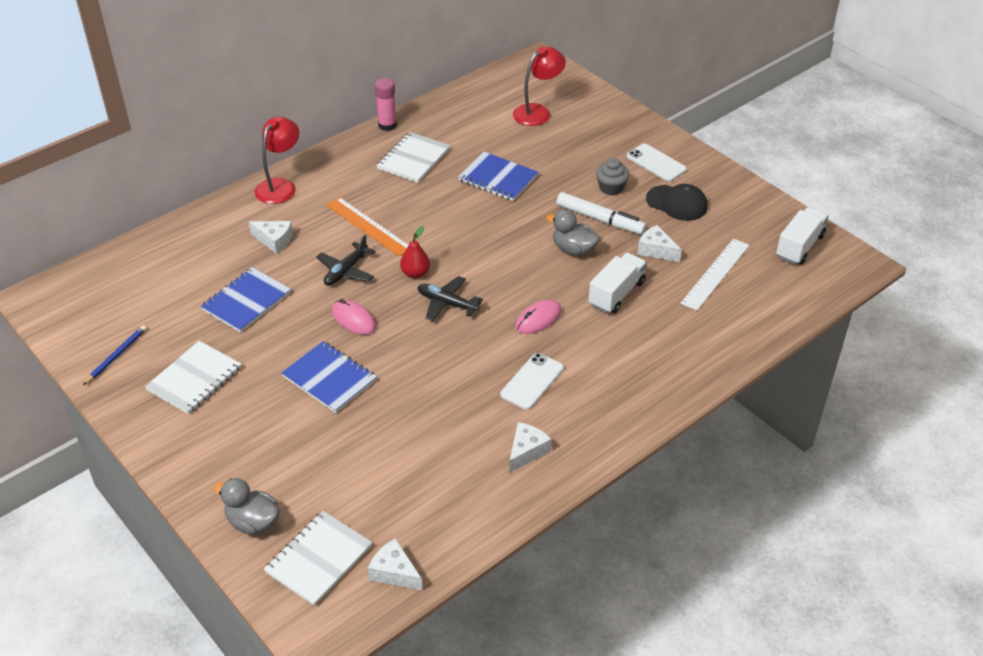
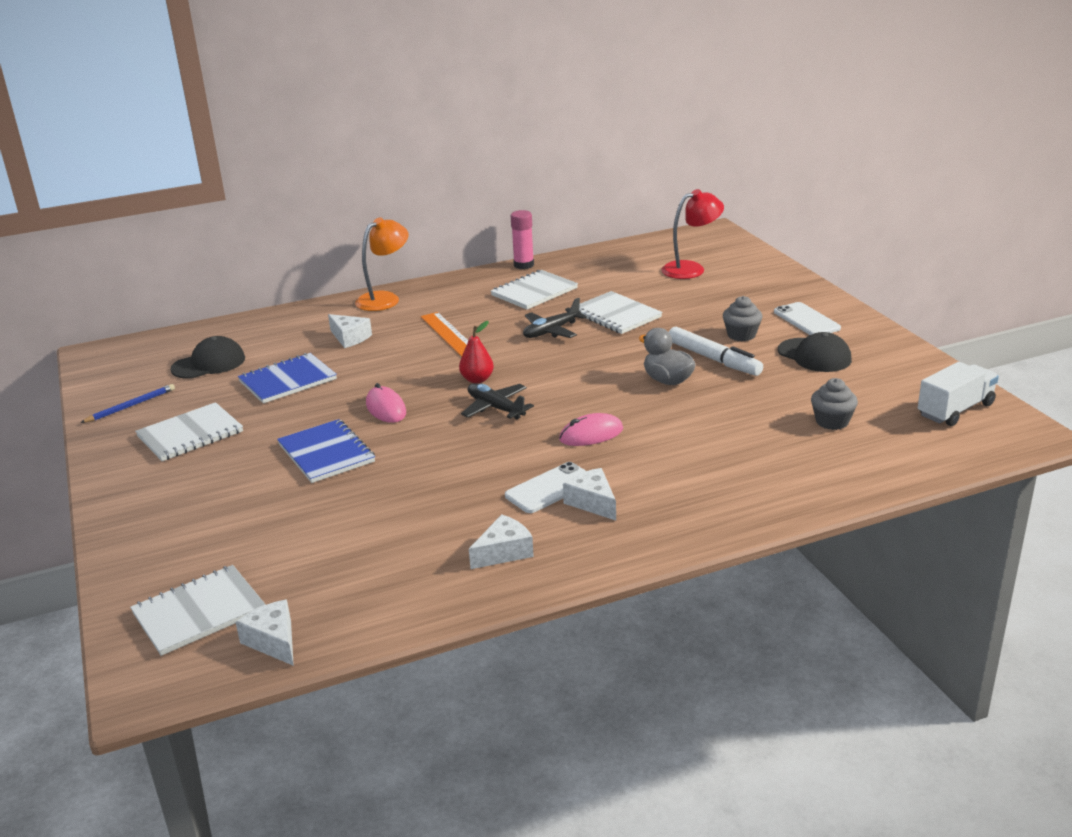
camera: 20 degrees right, 15 degrees down
(159, 293) = (209, 364): none -> black cap
(253, 522) = (155, 565): grey duck -> none
(280, 186) = (385, 299): red lamp -> orange lamp
(346, 271) = (405, 369): black plane -> black plane (551, 331)
(498, 178) = (616, 315): blue notebook -> white notebook
(616, 294) = (698, 424): white truck -> none
(656, 250) = (767, 392): white cheese -> white cheese (592, 502)
(715, 274) = (832, 421): white ruler -> grey cupcake

